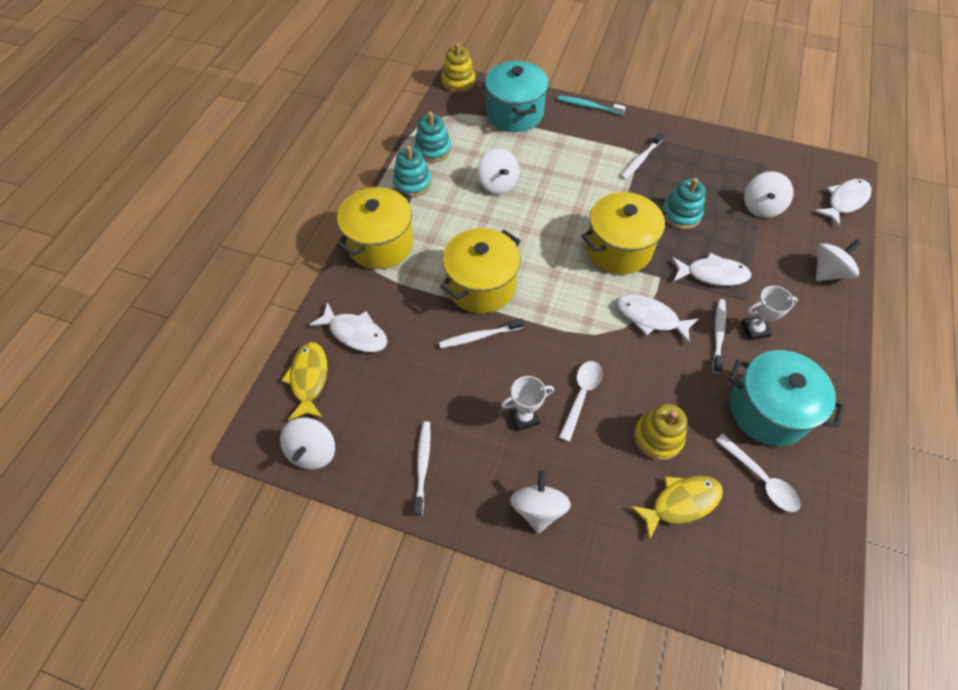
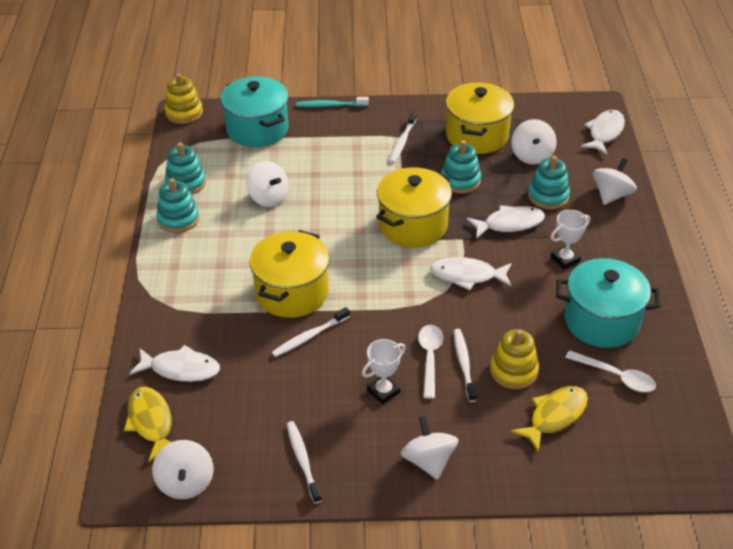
camera: 20 degrees left, 15 degrees down
(380, 244) = (170, 283): yellow pot -> yellow pot (477, 136)
(718, 334) = (534, 272): white toothbrush -> white toothbrush (464, 364)
(762, 255) = (548, 196): none -> turquoise stacking toy

